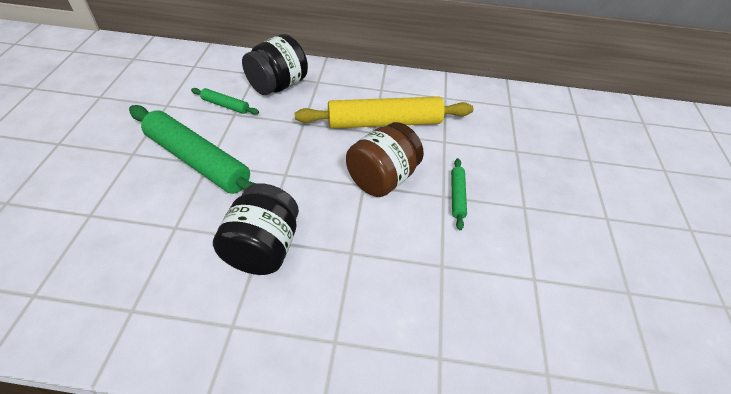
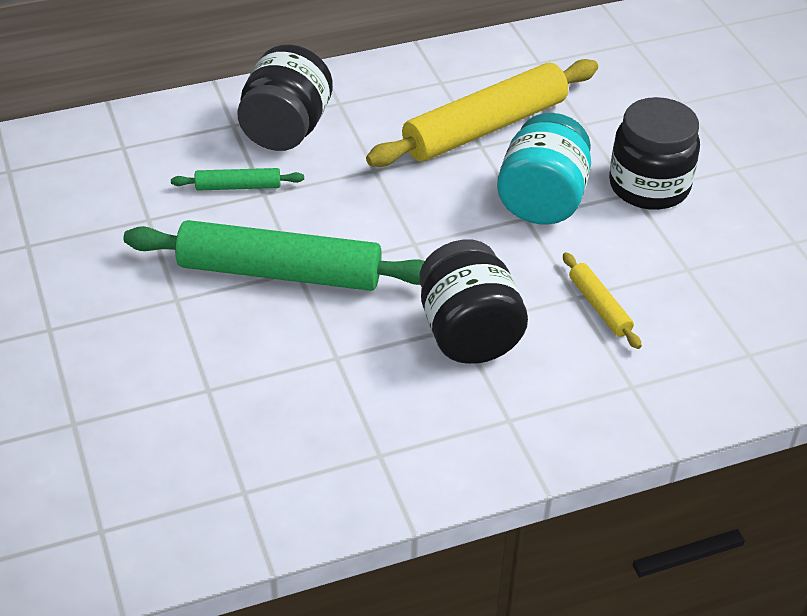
camera: 25 degrees left, 5 degrees down
(361, 267) = (599, 306): none -> yellow rolling pin
(382, 178) = (542, 200): brown jar -> turquoise jar
(457, 196) = (649, 186): green rolling pin -> black jar

